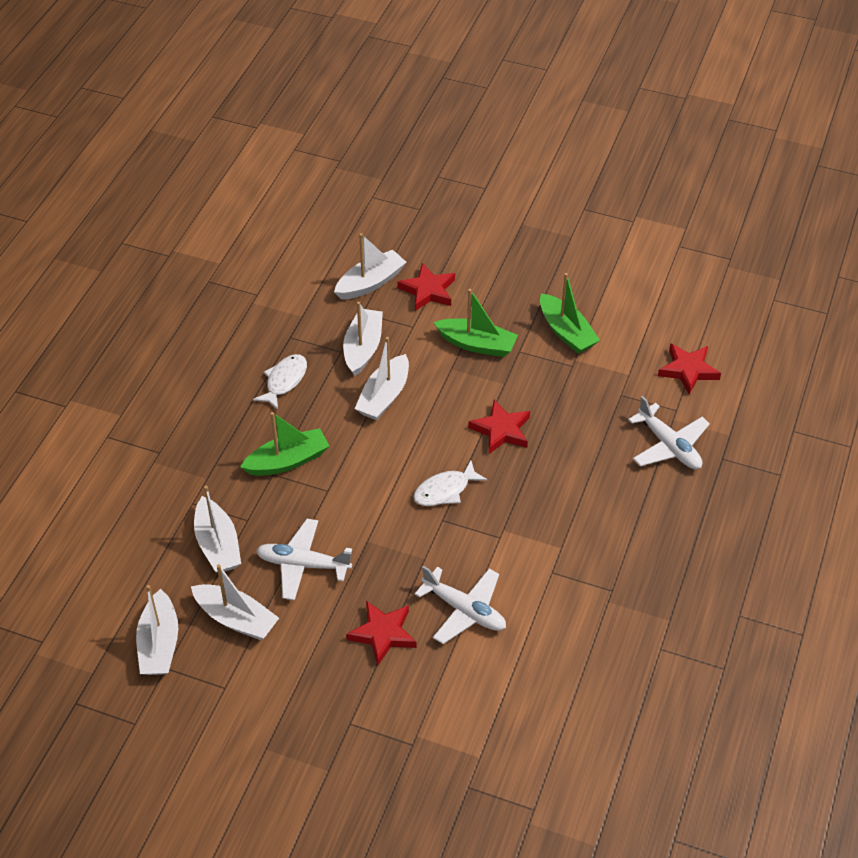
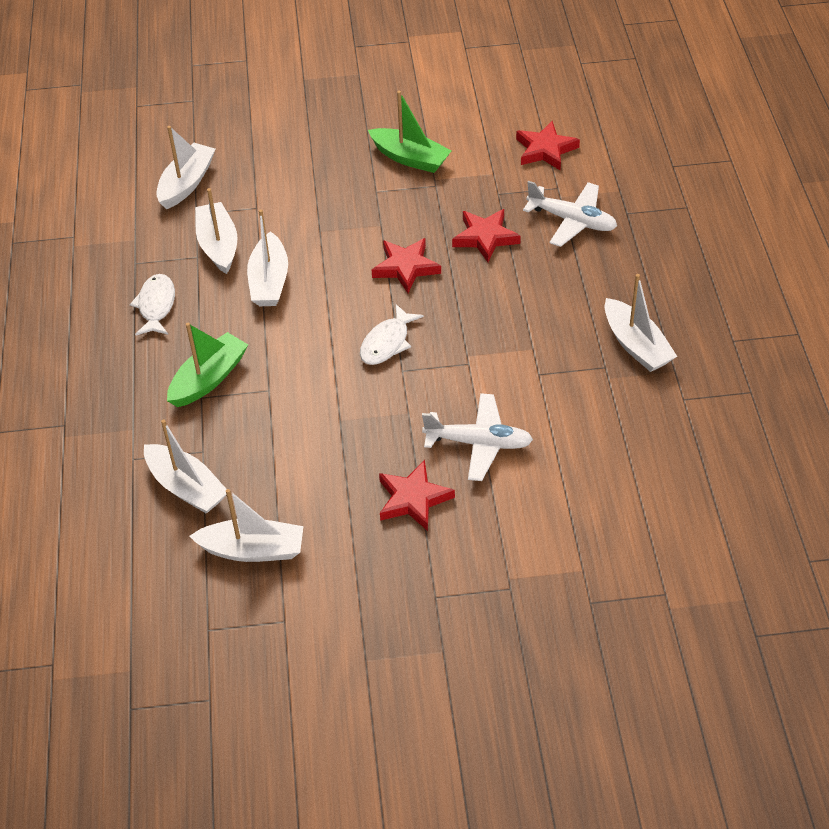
camera: 25 degrees left, 0 degrees up
(159, 643) = (186, 609): white boat -> white boat (636, 345)
(303, 564) = (289, 469): white plane -> none
(428, 290) = (250, 170): red star -> red star (485, 237)
(476, 344) = (330, 200): green boat -> none

